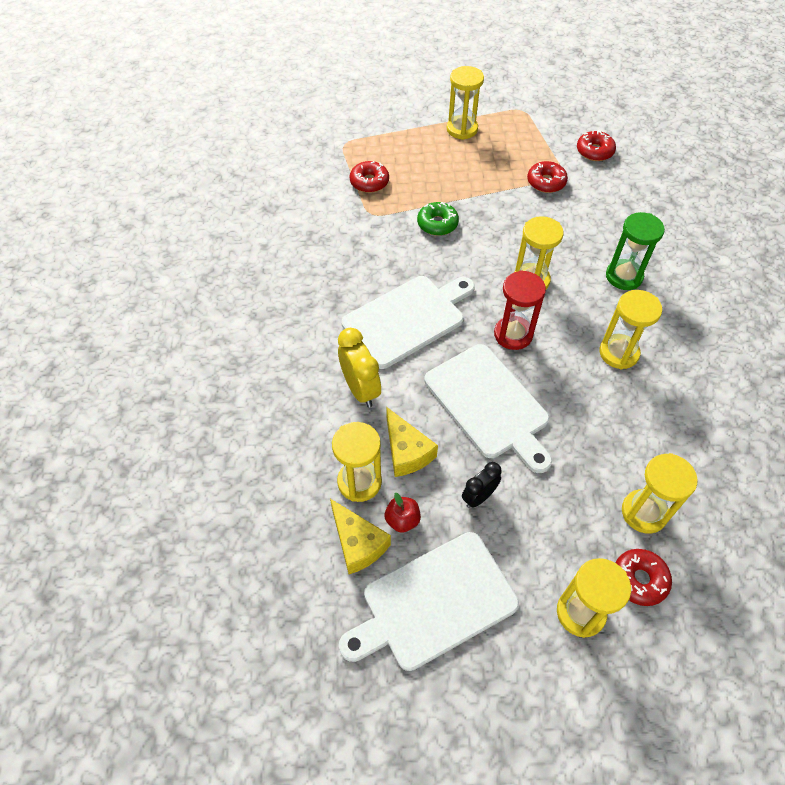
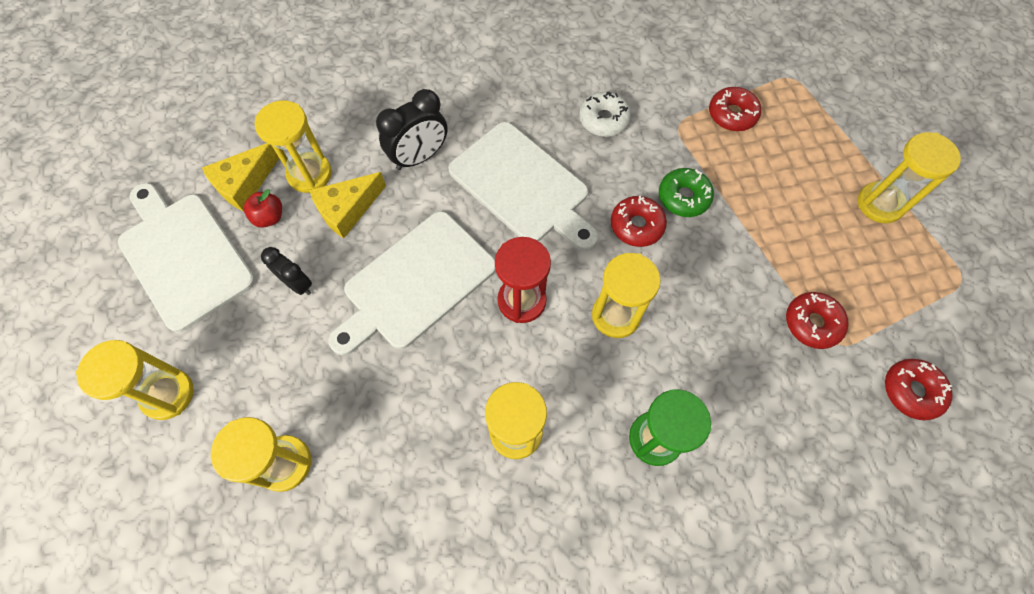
camera: 80 degrees right, 10 degrees up
(354, 256) = (603, 120): none -> white donut
(360, 389) = (419, 157): yellow clock -> black clock
(639, 579) = (202, 457): red donut -> red donut (636, 225)

